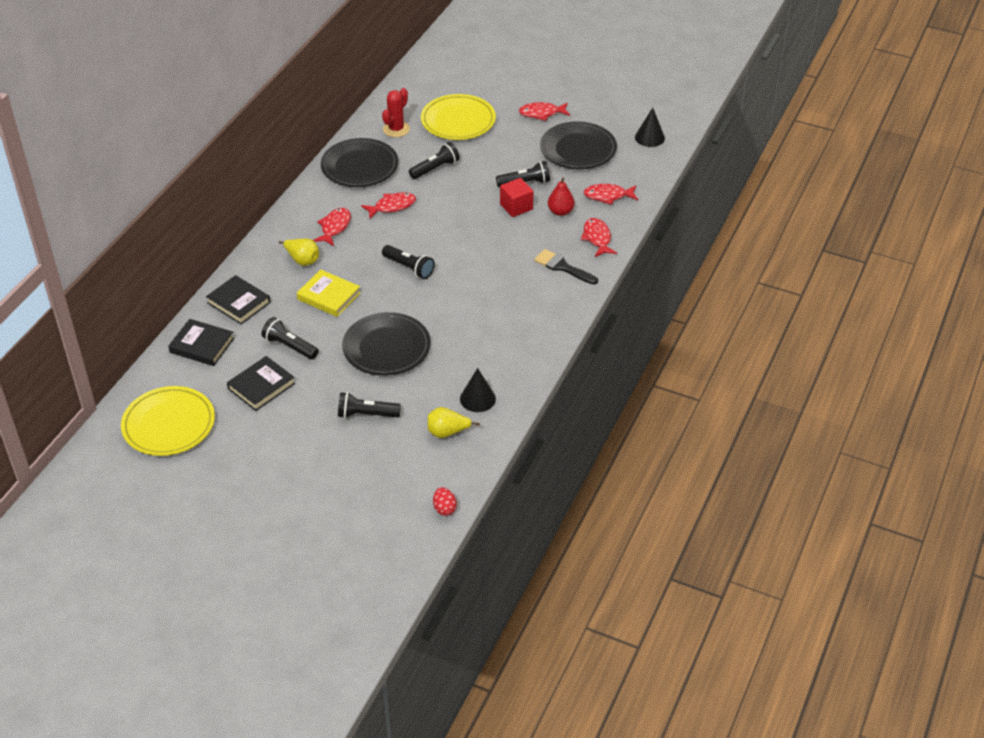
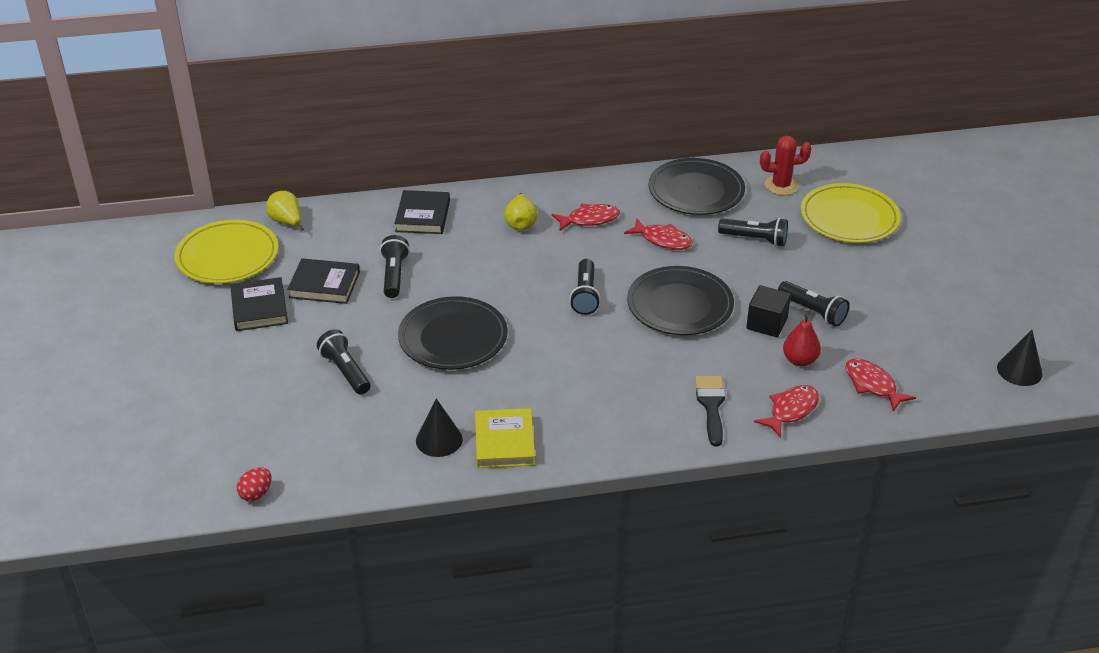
camera: 55 degrees right, 5 degrees down
(202, 345) = (345, 224): black book -> black book (259, 308)
(329, 296) = (488, 264): yellow book -> yellow book (504, 442)
(447, 432) = (369, 441): yellow pear -> yellow pear (287, 222)
(516, 207) = (766, 324): red cube -> black cube
(541, 113) = (942, 268): red fish -> none
(578, 149) = (921, 324): black plate -> black plate (680, 305)

